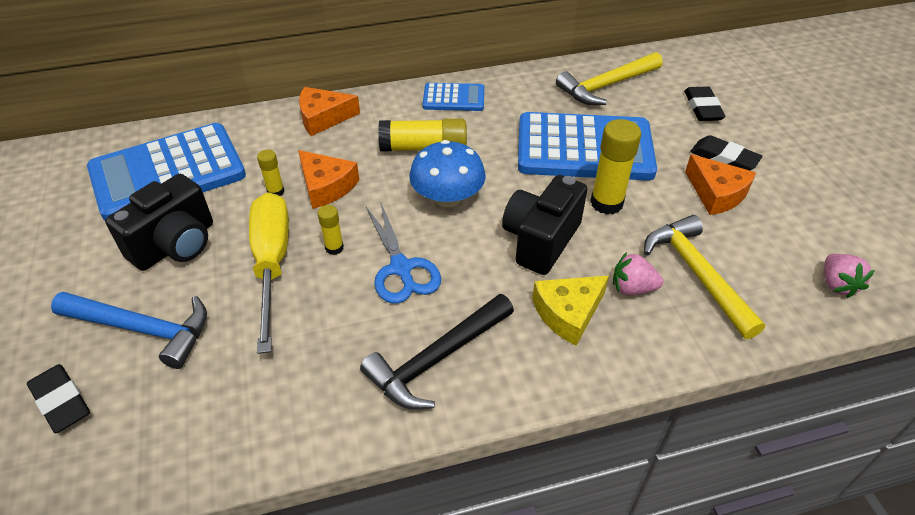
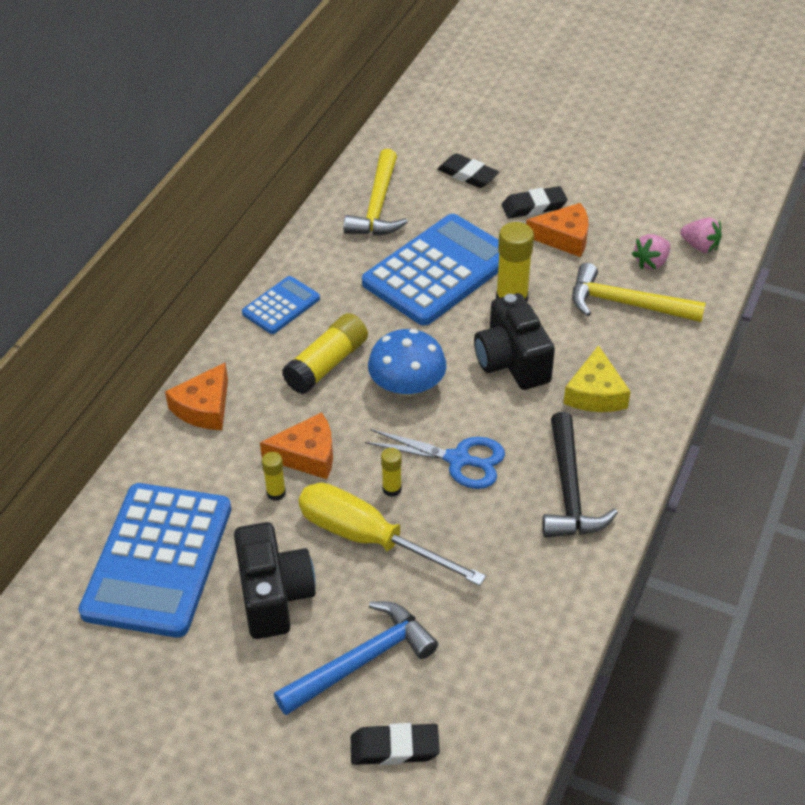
camera: 50 degrees left, 0 degrees up
(632, 288) = (606, 345): pink strawberry -> pink strawberry (651, 262)

